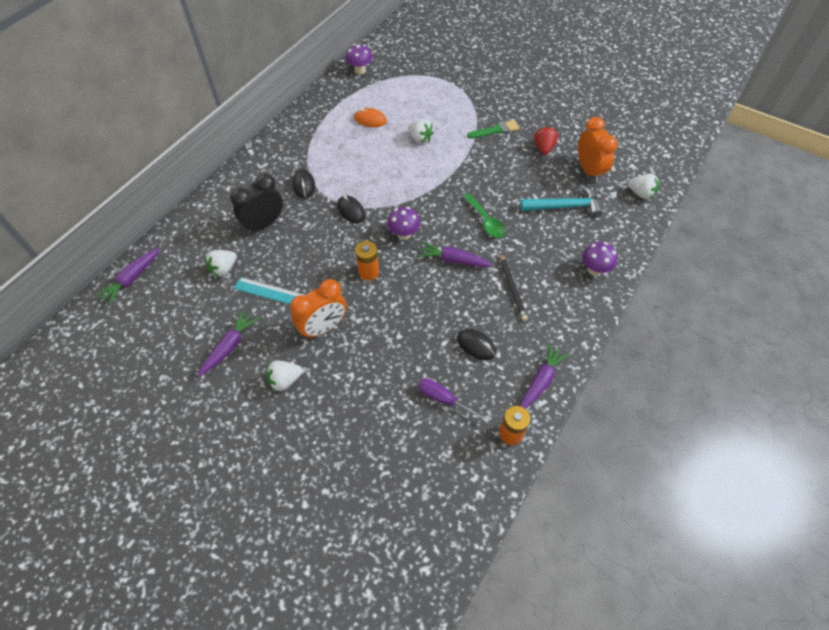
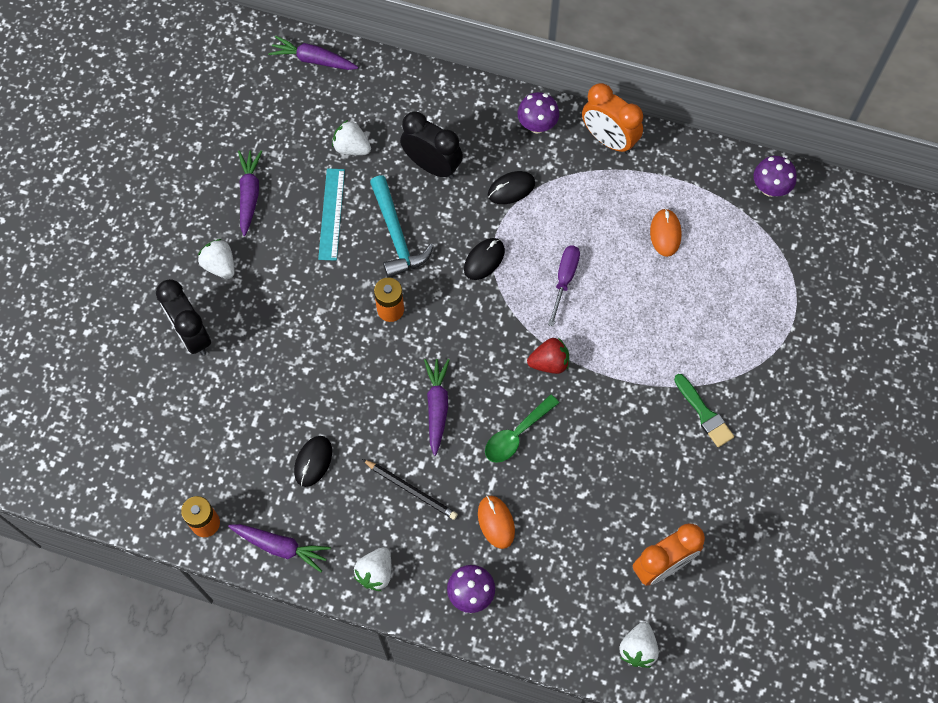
camera: 75 degrees right, 10 degrees up
(229, 346) = (249, 194): purple carrot -> purple carrot turned 105 degrees counterclockwise
(323, 327) = (297, 283): orange clock -> orange clock (608, 140)
(339, 413) = (192, 334): none -> black clock
(404, 234) = (463, 335): purple mushroom -> purple mushroom (537, 125)
(420, 139) = (649, 311): white strawberry -> white strawberry (375, 572)
(444, 399) = (232, 441): purple screwdriver -> purple screwdriver (564, 279)
(512, 288) = (411, 490): black pencil -> black pencil turned 120 degrees counterclockwise
(543, 148) = (689, 491): red strawberry -> red strawberry (549, 362)
(546, 245) = (496, 522): none -> orange mouse
(565, 206) = (576, 539): turquoise hammer -> turquoise hammer (396, 235)

